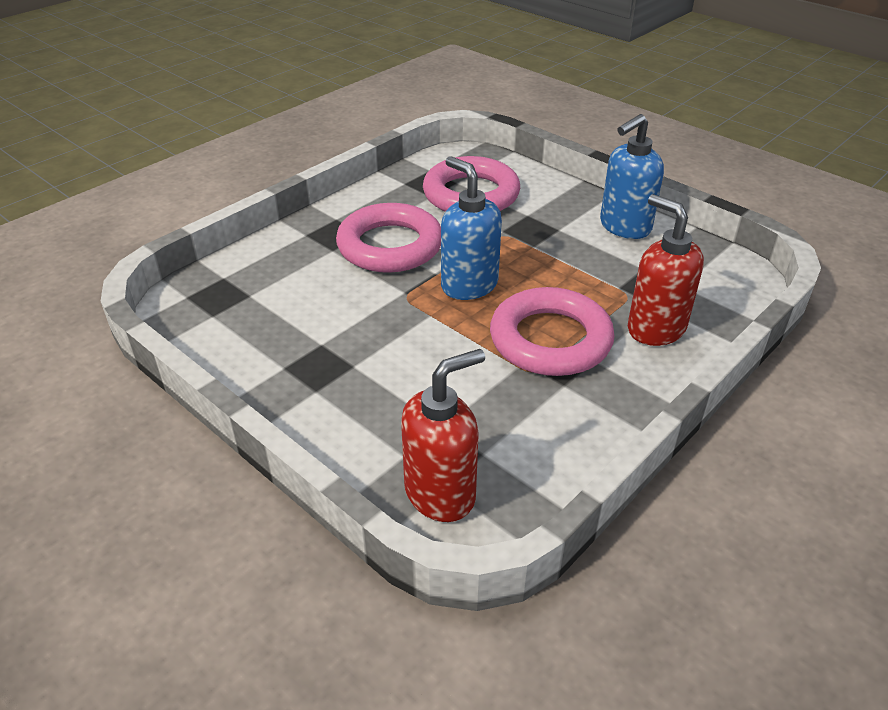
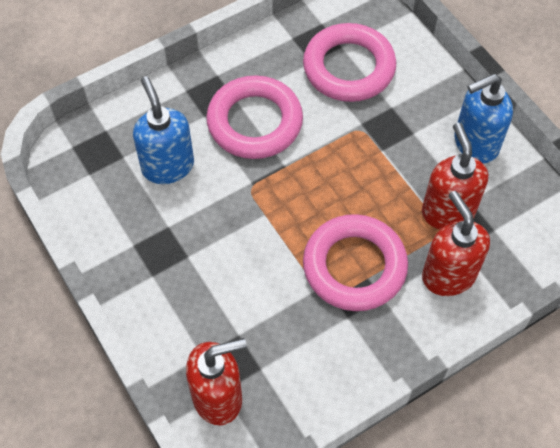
camera: 15 degrees right, 20 degrees up
(469, 285) = (308, 187): blue soap dispenser -> blue soap dispenser (167, 166)
(626, 279) = (447, 211): none -> red soap dispenser

